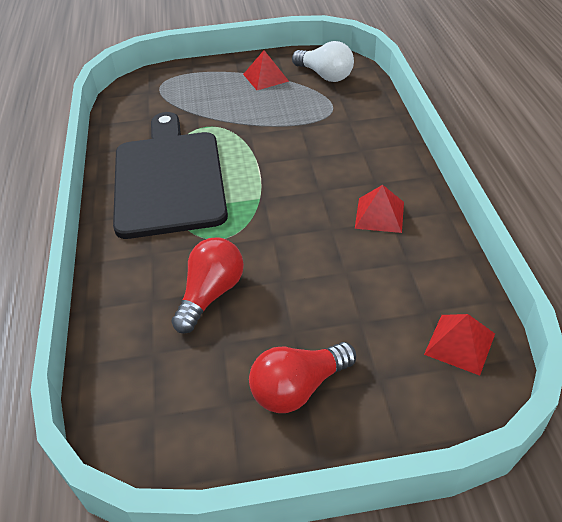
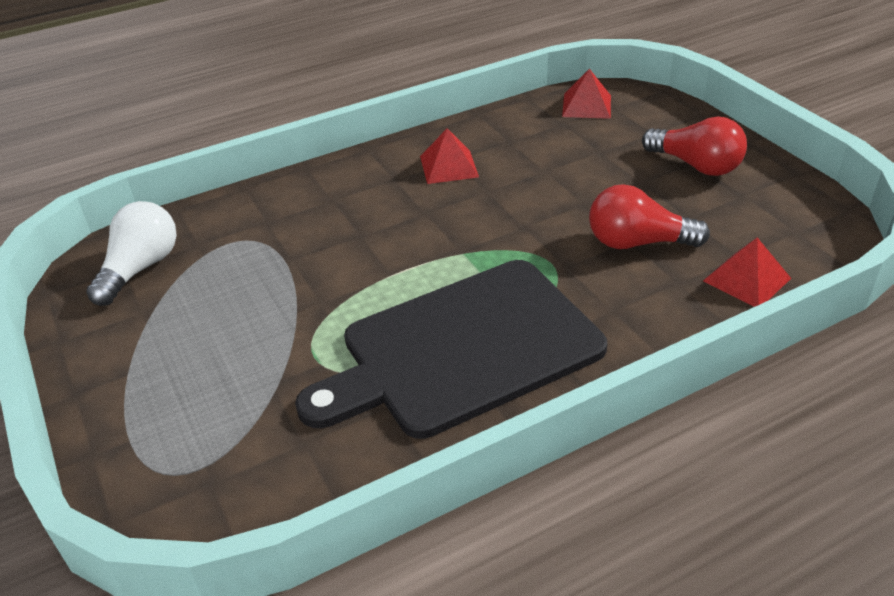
camera: 110 degrees left, 5 degrees down
(265, 77) = (148, 332): red pyramid -> red pyramid (746, 279)

